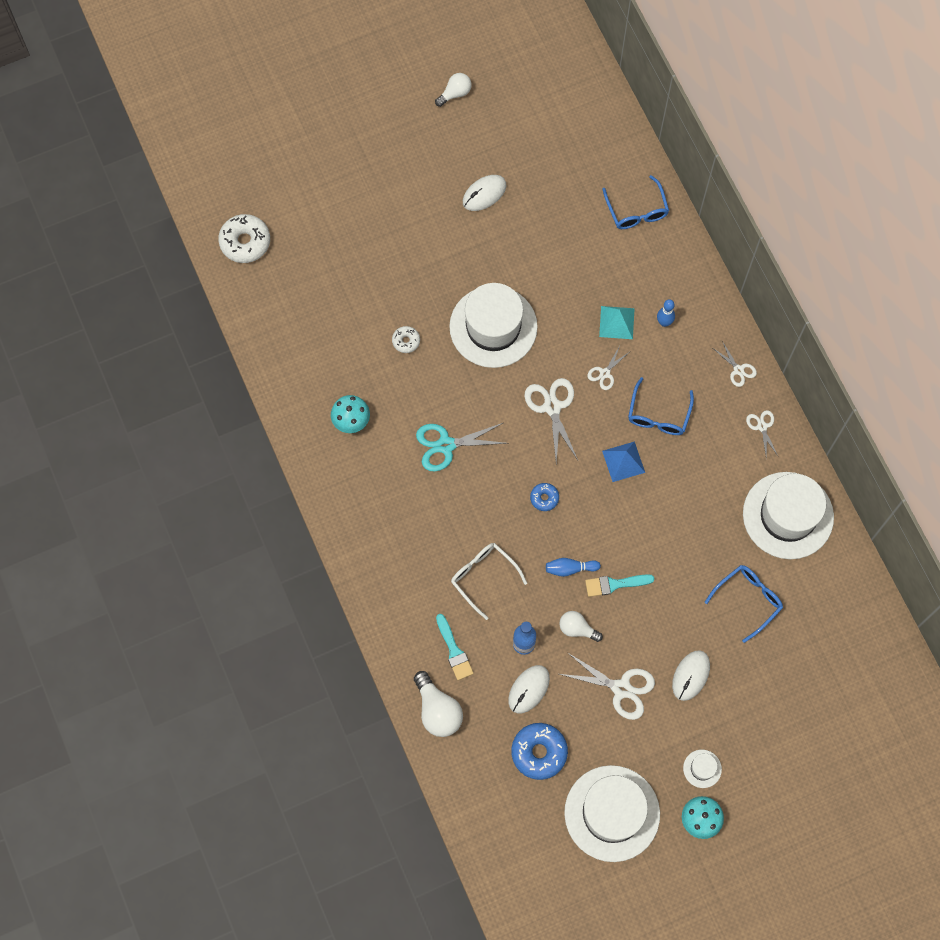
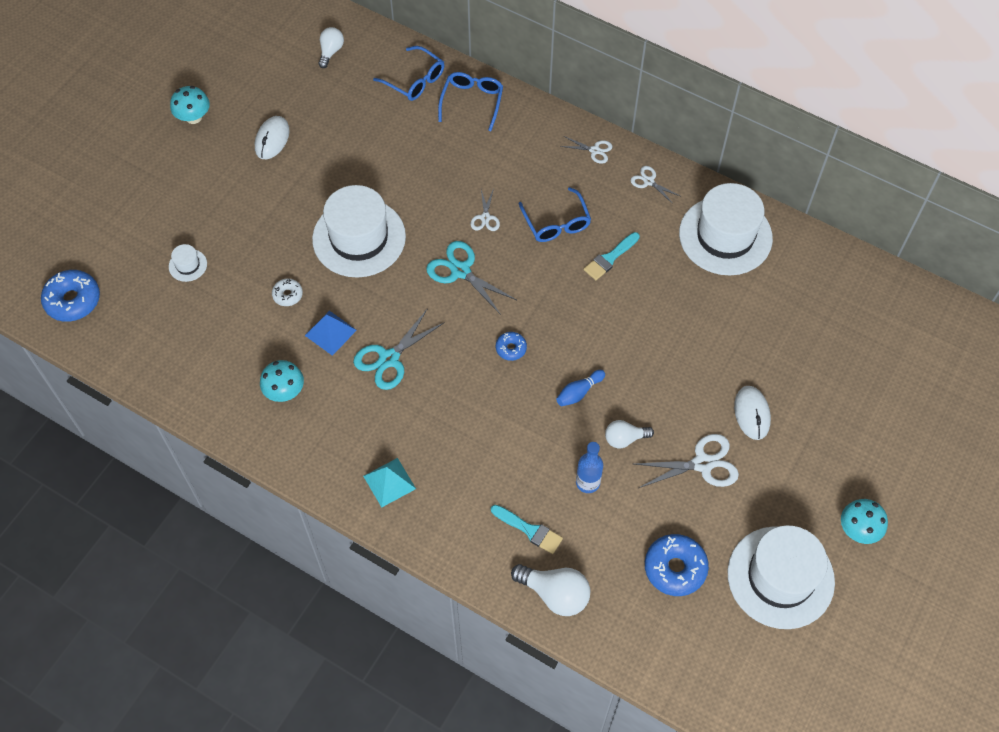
camera: 35 degrees left, 10 degrees down
(245, 242) = (73, 300): white donut -> blue donut
(436, 134) = (193, 117): none -> turquoise mushroom
(455, 93) = (188, 78): white light bulb -> white light bulb (331, 52)
(483, 577) = (507, 449): white glasses -> none
(529, 689) = (623, 519): white mouse -> none
(552, 407) = (460, 271): white scissors -> turquoise scissors
(615, 584) = (627, 380): turquoise brush -> turquoise brush (610, 258)
(617, 322) = (464, 173): turquoise pyramid -> turquoise pyramid (389, 482)
(623, 461) = (556, 277): blue pyramid -> blue pyramid (330, 332)
(664, 322) = (504, 150): blue bowling pin -> none
(702, 768) = (824, 485): white hat -> white hat (188, 265)
(748, 600) = (748, 322): blue glasses -> blue glasses (472, 102)

